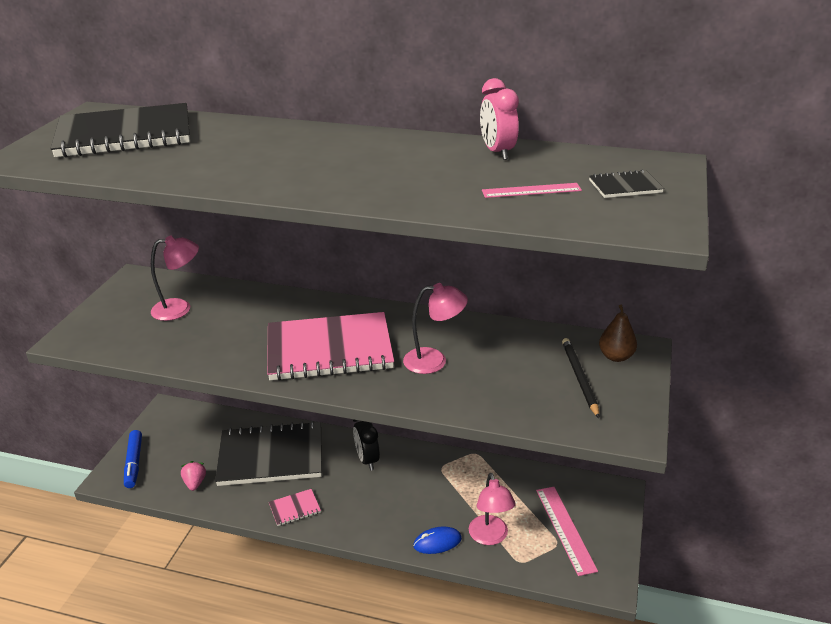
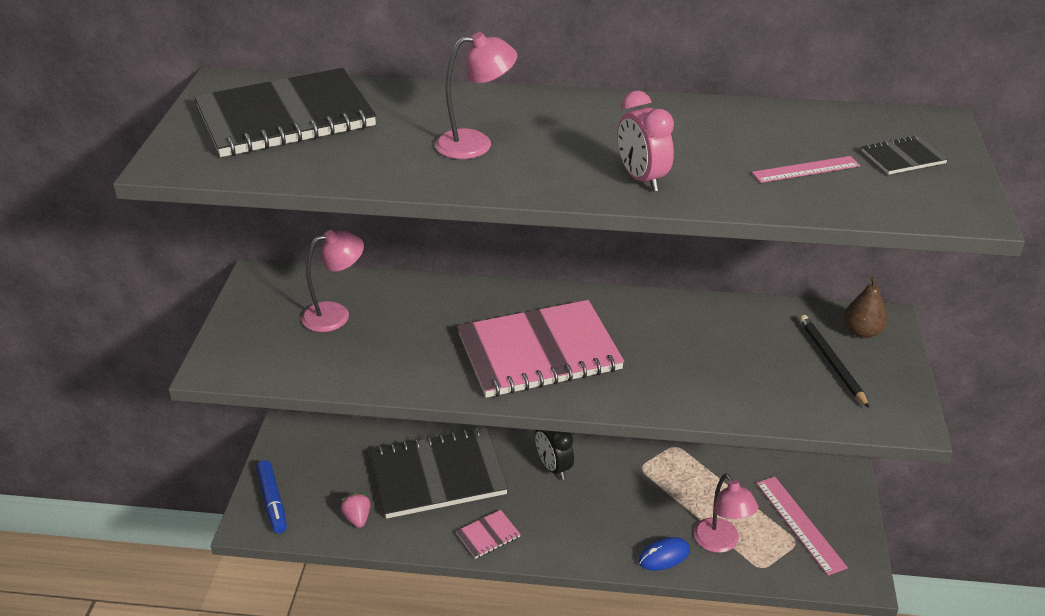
camera: 10 degrees left, 5 degrees up
(434, 361) = (664, 355): pink lamp -> pink lamp (476, 144)
(497, 152) = (743, 118): pink clock -> pink clock (641, 179)

